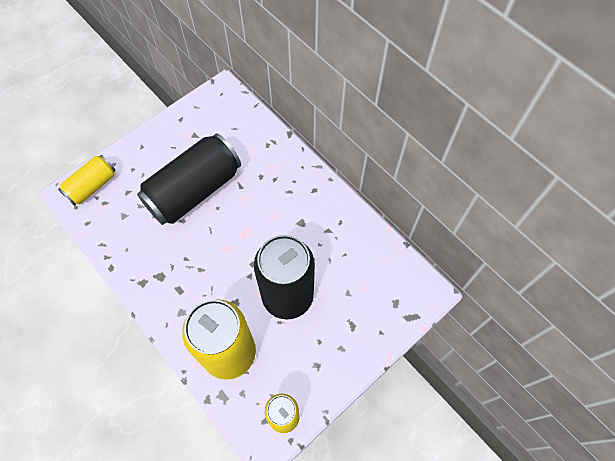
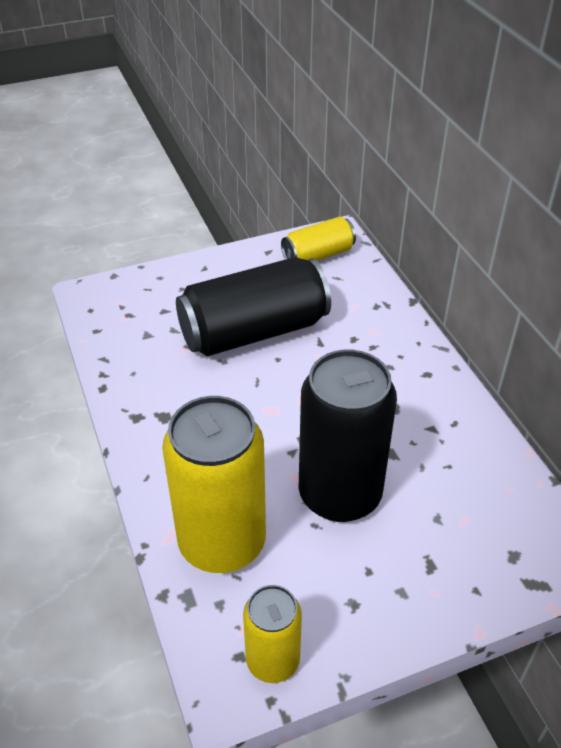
camera: 20 degrees right, 20 degrees down
(92, 186) = (122, 293): yellow can -> yellow can (318, 255)

